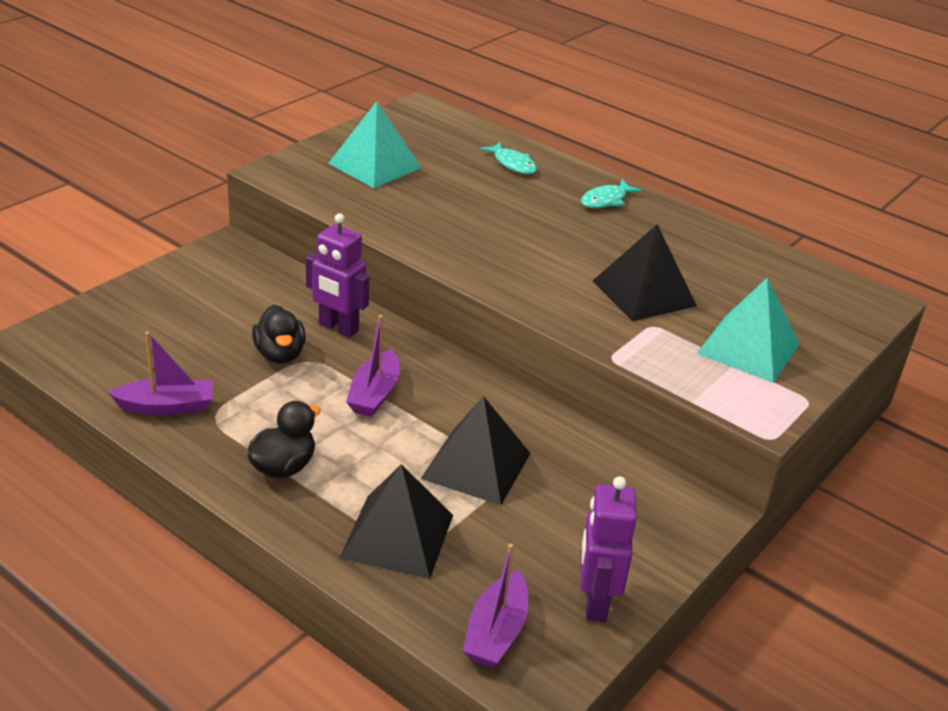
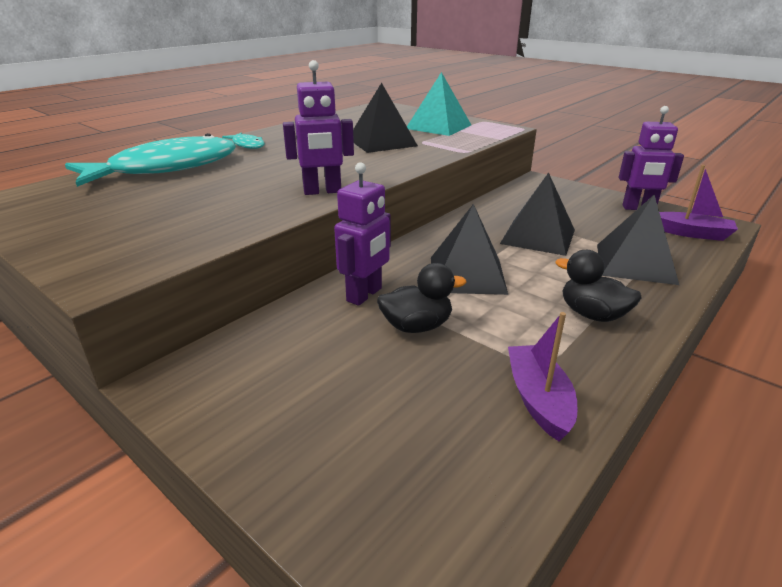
camera: 85 degrees left, 5 degrees down
(374, 394) = (467, 275): purple boat -> black pyramid
(375, 165) = (127, 221): turquoise pyramid -> none
(446, 251) = (322, 191): none -> purple robot
(513, 164) = (166, 168): turquoise fish -> turquoise fish, size x2.37

